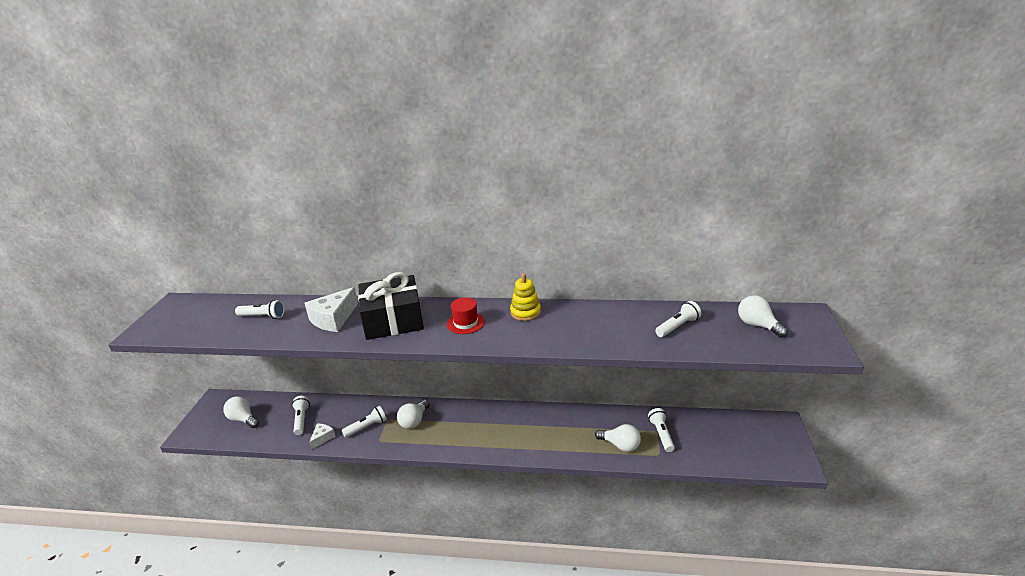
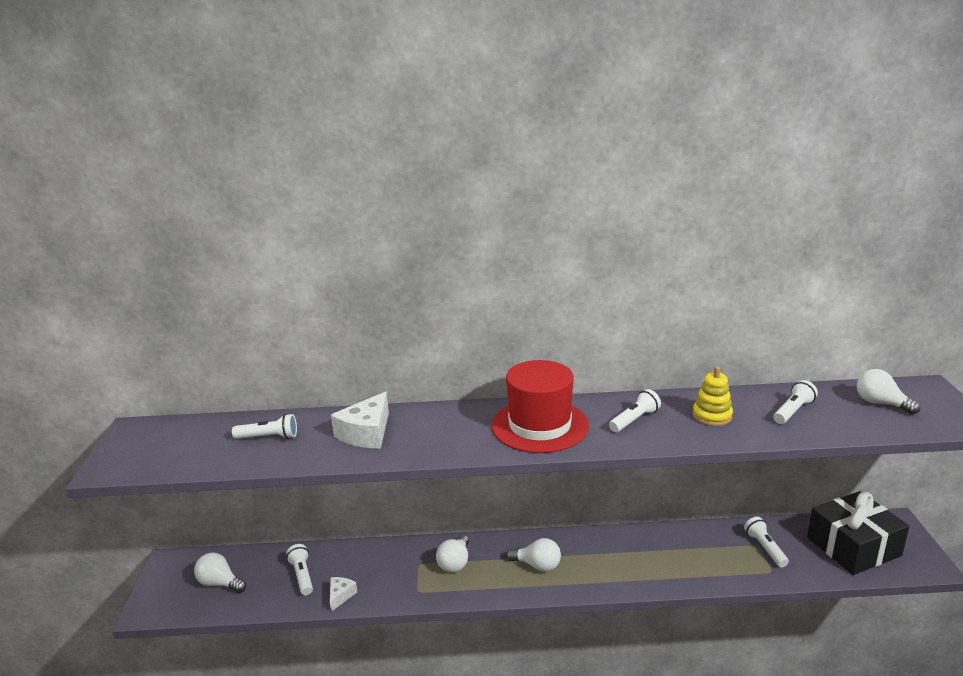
camera: 10 degrees left, 5 degrees down
(367, 427) = (395, 576): white flashlight -> white flashlight (634, 420)
(393, 320) = (445, 429): black gift -> black gift (853, 546)
(465, 323) = (540, 425): red hat -> red hat, size x2.06
(525, 312) = (607, 408): yellow stacking toy -> yellow stacking toy (712, 416)
(620, 445) = (722, 566): white light bulb -> white light bulb (537, 565)

